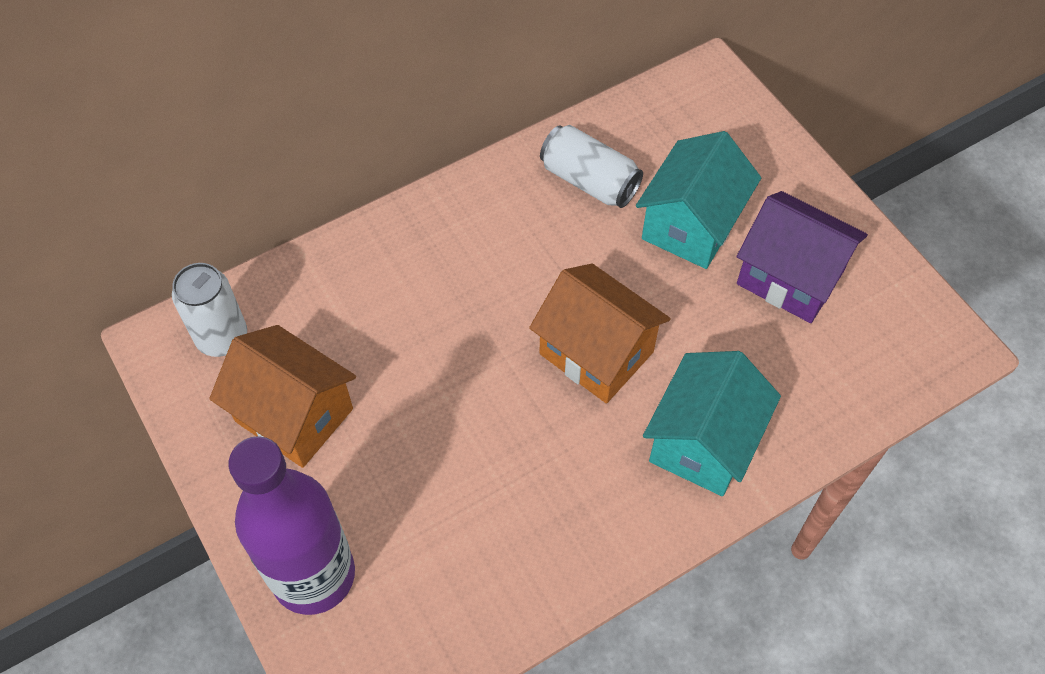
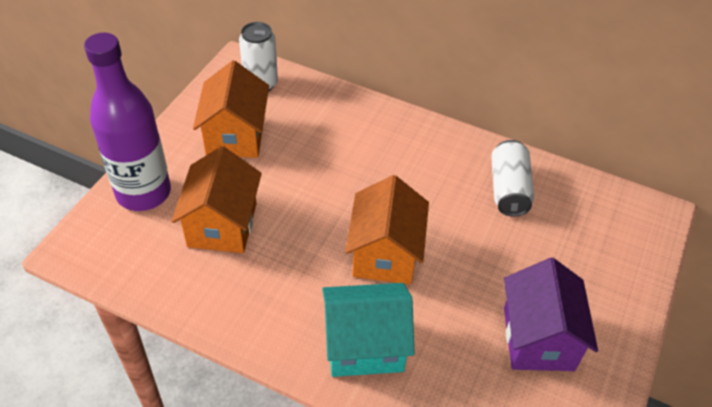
camera: 55 degrees right, 10 degrees down
(435, 504) = (222, 225): none -> orange house
(691, 225) = (527, 259): turquoise house -> none

